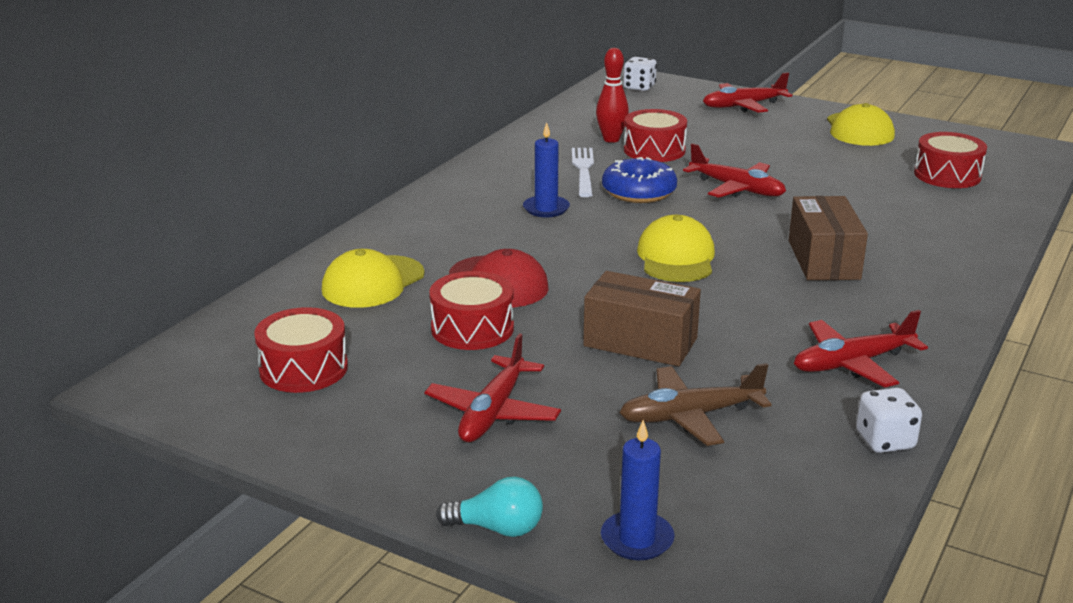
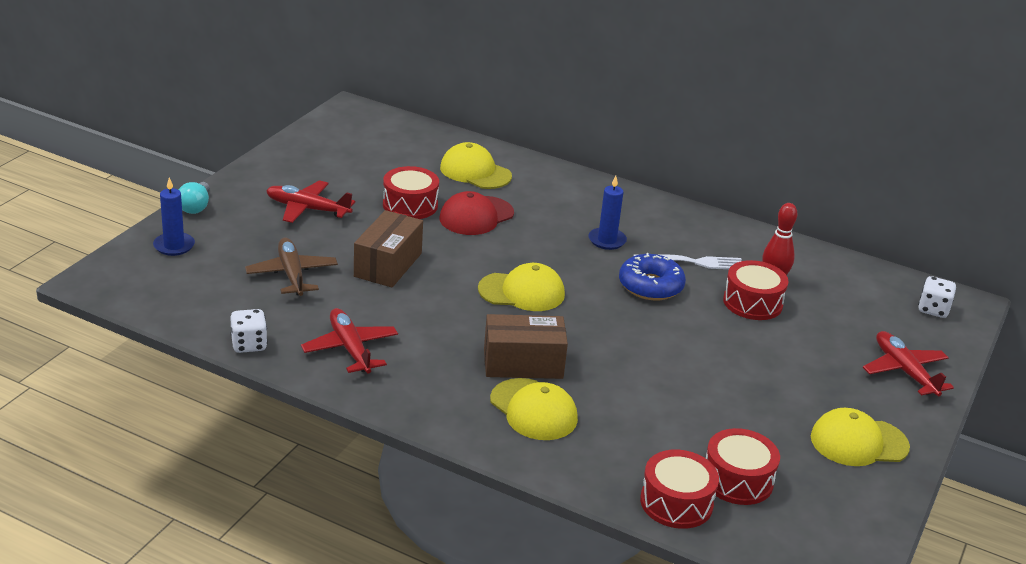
camera: 85 degrees right, 5 degrees up
(303, 368) = (364, 153): red drum -> red drum (676, 502)
(736, 188) = (669, 338): red plane -> none
(904, 256) = (533, 410): none -> yellow cap

